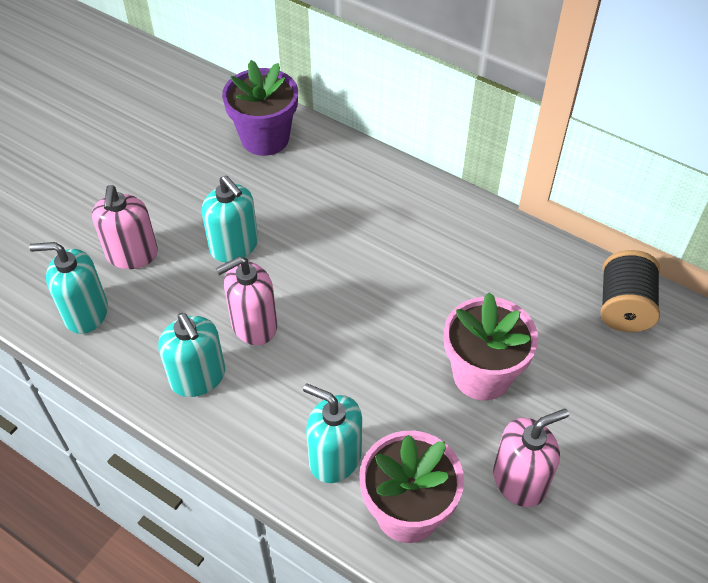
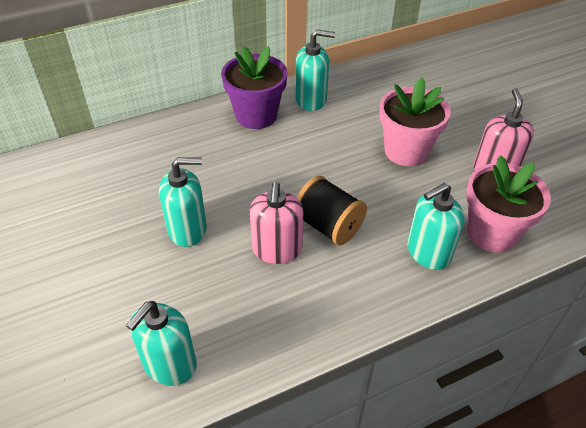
camera: 60 degrees left, 5 degrees down
(132, 254) = (133, 302): pink soap dispenser -> none
(198, 377) = (302, 306): turquoise soap dispenser -> turquoise soap dispenser (311, 100)
(265, 138) = (94, 165): purple flower pot -> purple flower pot (256, 115)
(623, 307) = (397, 73): black spool -> black spool (328, 226)

